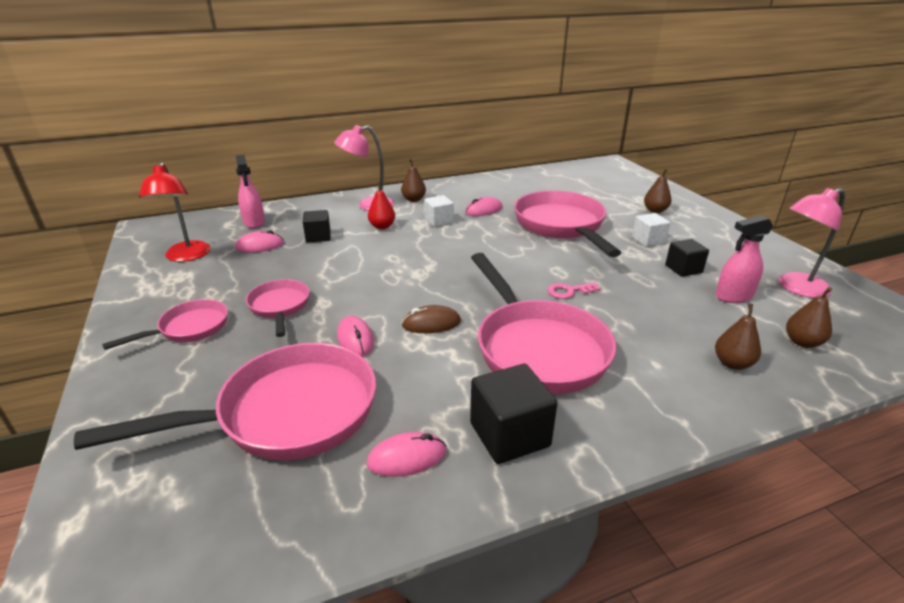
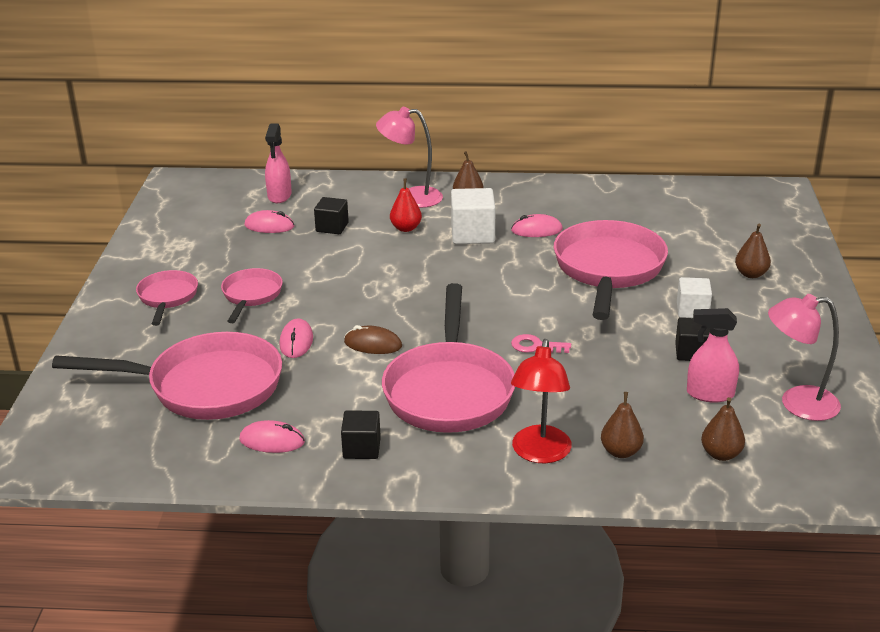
camera: 25 degrees right, 0 degrees up
(186, 256) = (197, 223): red lamp -> red lamp (539, 453)
(189, 328) = (167, 298): pink pan -> pink pan turned 75 degrees counterclockwise
(439, 221) = (472, 234): white cube -> white cube, size x1.54
(509, 434) = (361, 448): black cube -> black cube, size x0.65

